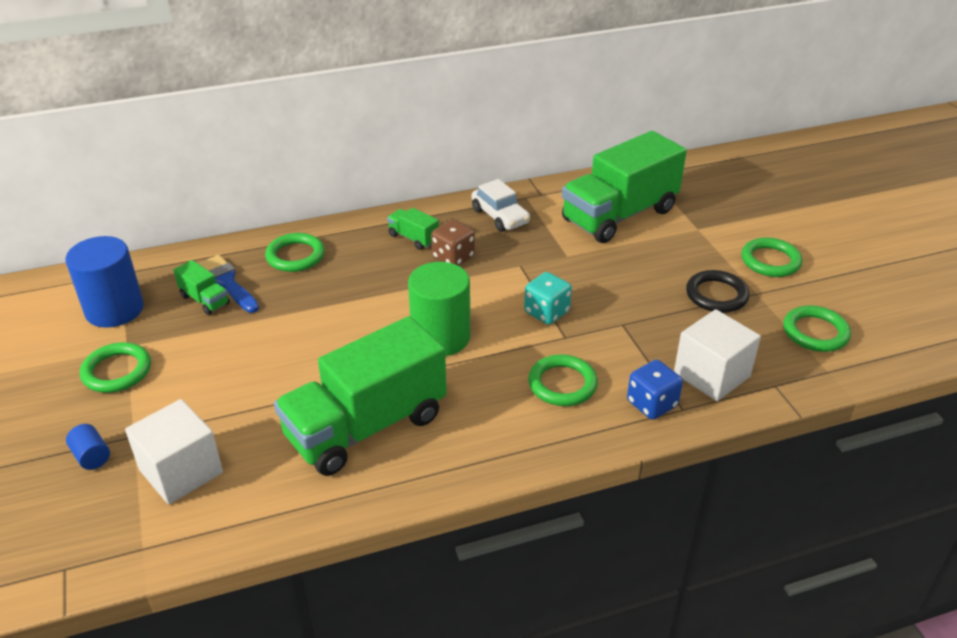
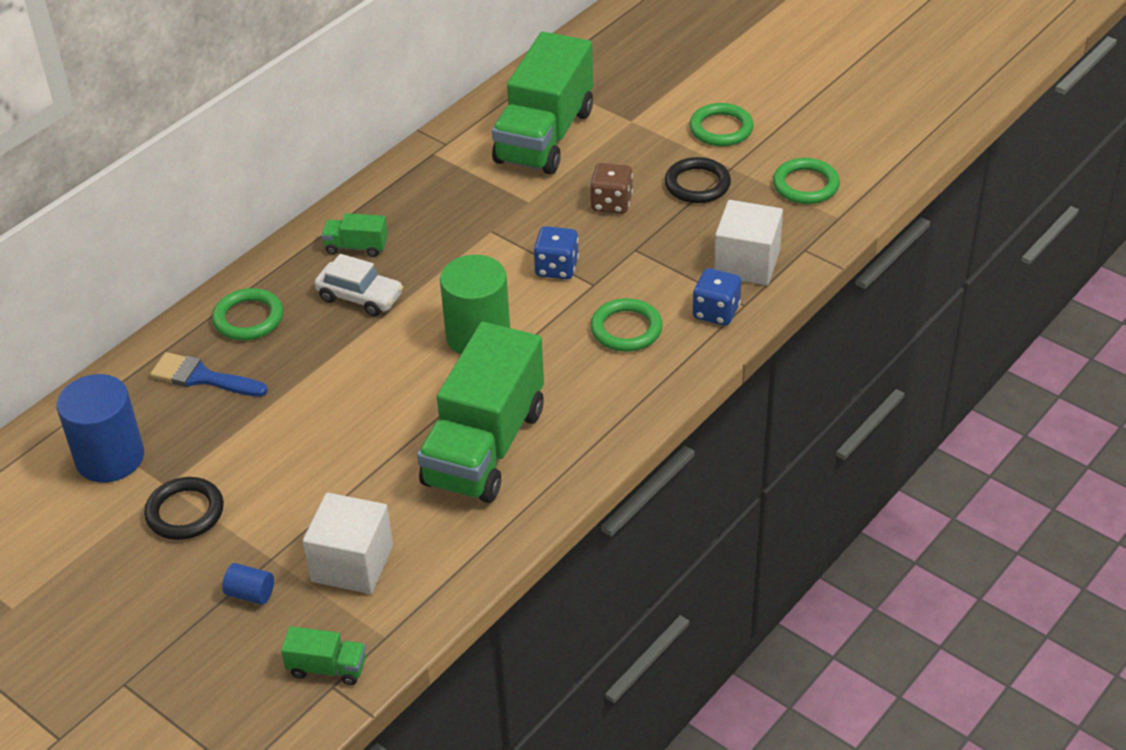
camera: 30 degrees left, 5 degrees up
(117, 371) = (185, 512): green ring -> black ring
(205, 300) = (199, 405): green truck -> green truck (327, 668)
(453, 257) = (417, 250): brown dice -> brown dice (611, 203)
(500, 216) = (425, 186): white car -> white car (360, 297)
(546, 312) = (556, 268): turquoise dice -> blue dice

